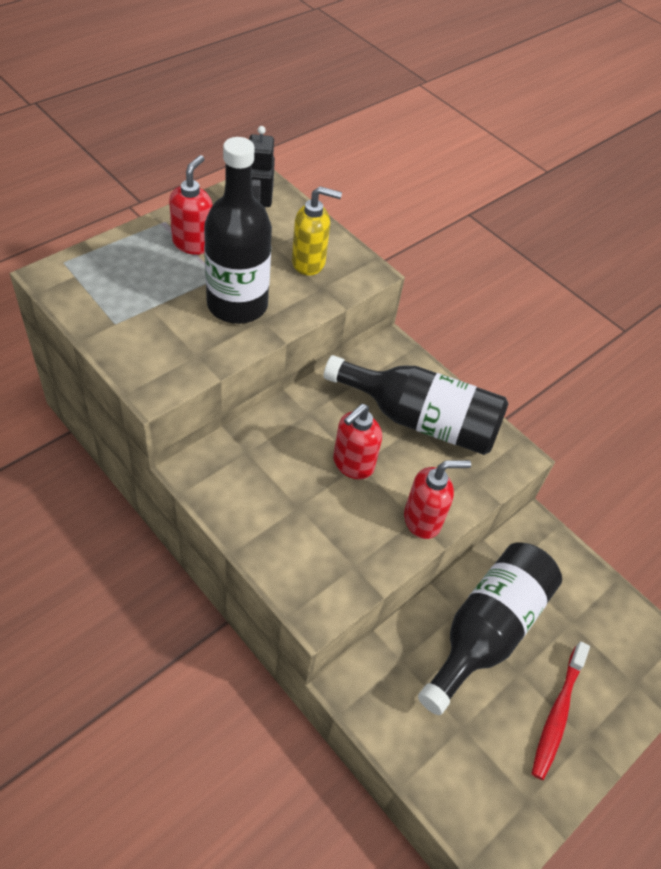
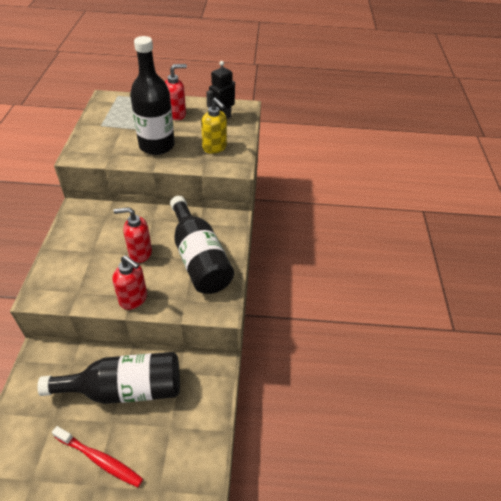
camera: 50 degrees right, 5 degrees down
(557, 714) = (100, 459): red toothbrush -> red toothbrush turned 135 degrees counterclockwise

